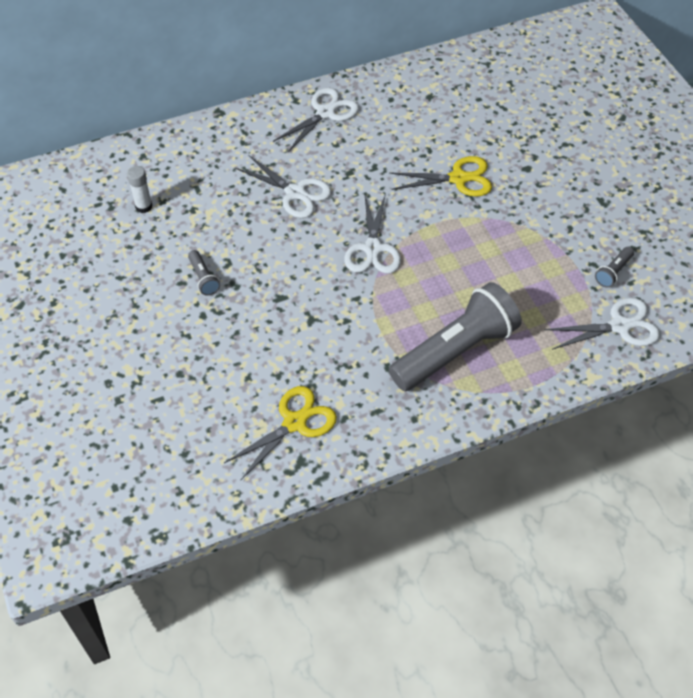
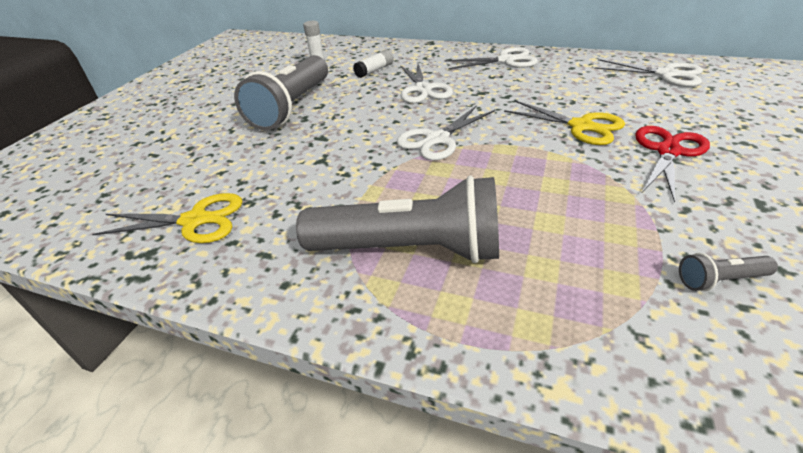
camera: 45 degrees right, 15 degrees down
(203, 278) = (292, 107): grey flashlight -> grey flashlight, size x2.48
(216, 187) = (374, 70): none -> white glue stick
(529, 178) = (668, 151): none -> red scissors
(619, 326) = (676, 351): white scissors -> white scissors (666, 74)

